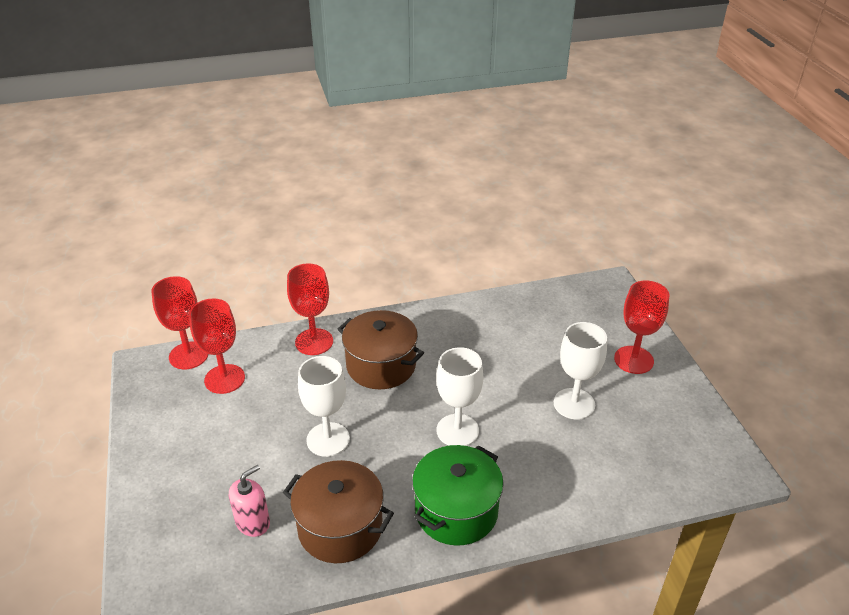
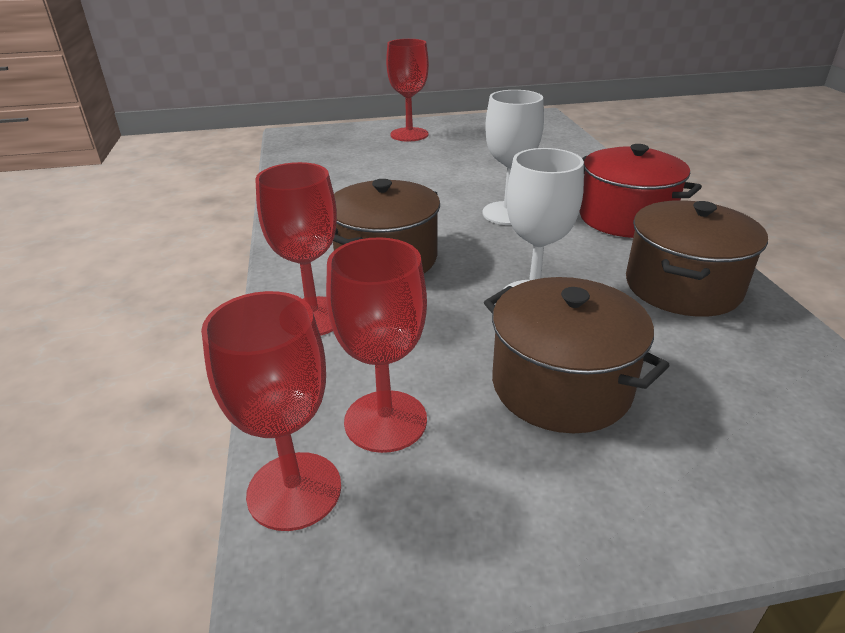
camera: 85 degrees left, 5 degrees down
(240, 447) = (561, 385): none -> brown pot
(253, 522) = (710, 360): pink soap dispenser -> none
(456, 511) = (625, 218): green pot -> red pot
(574, 404) = (466, 160): white goblet -> none

